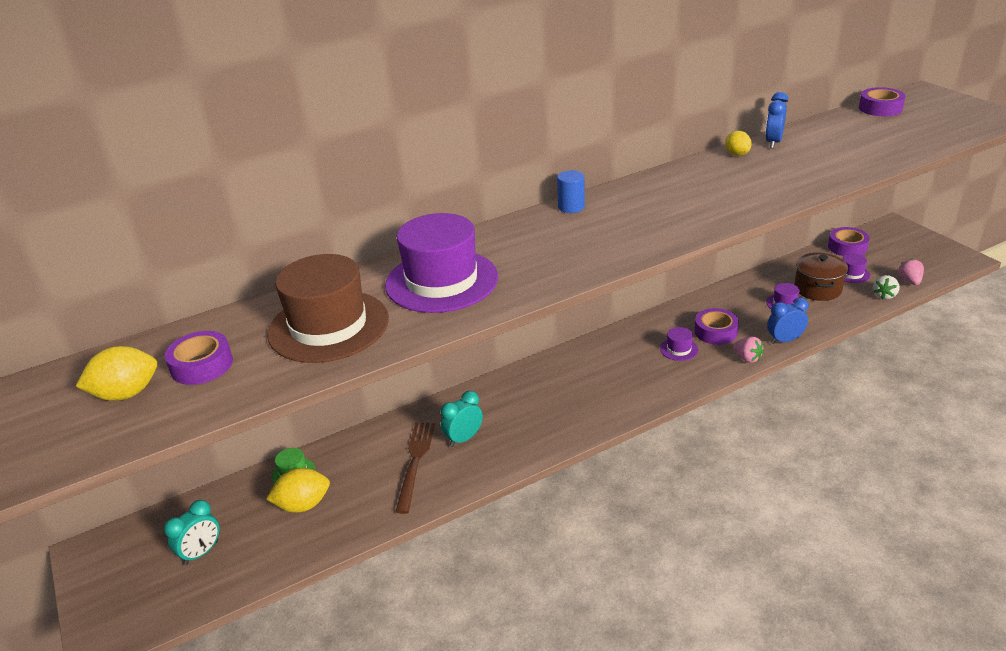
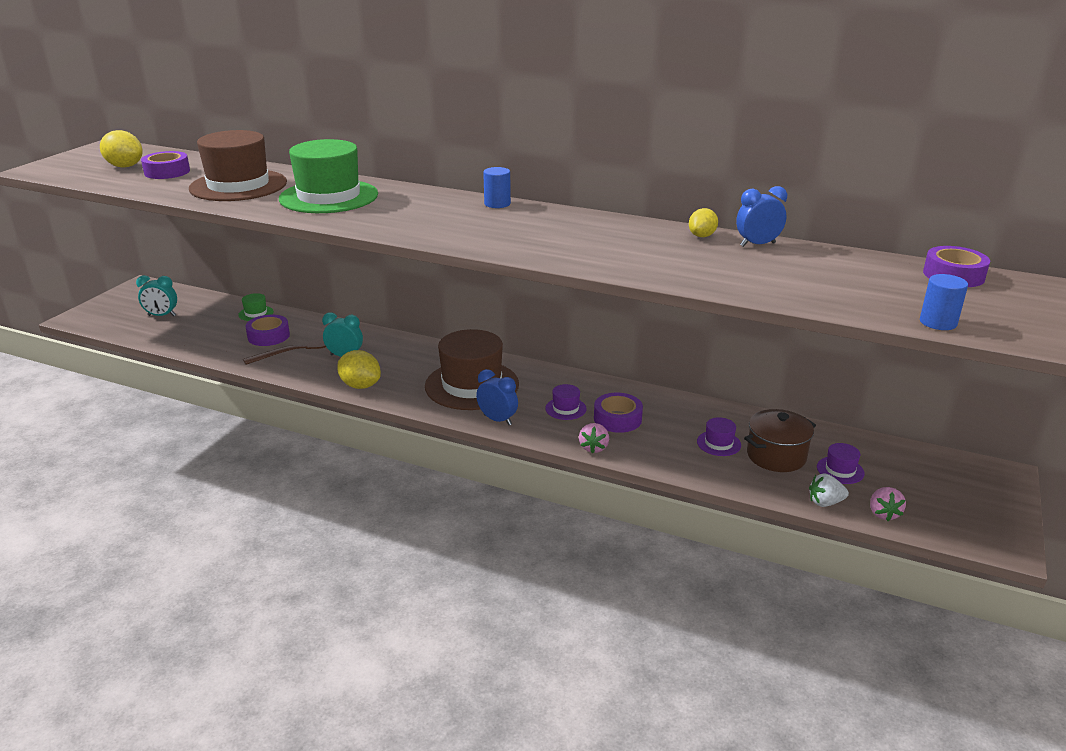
camera: 50 degrees right, 5 degrees down
(303, 505) = (227, 328): yellow lemon -> yellow lemon (360, 385)
(441, 281) = (329, 197): purple hat -> green hat
(596, 382) = (472, 385): none -> brown hat
(784, 340) = (650, 460): blue clock -> blue clock (497, 420)
(847, 247) = (895, 453): purple tape -> purple tape (268, 336)
(909, 281) = (883, 514): pink strawberry -> pink strawberry turned 135 degrees clockwise
(949, 137) = (938, 322): none -> blue cylinder

